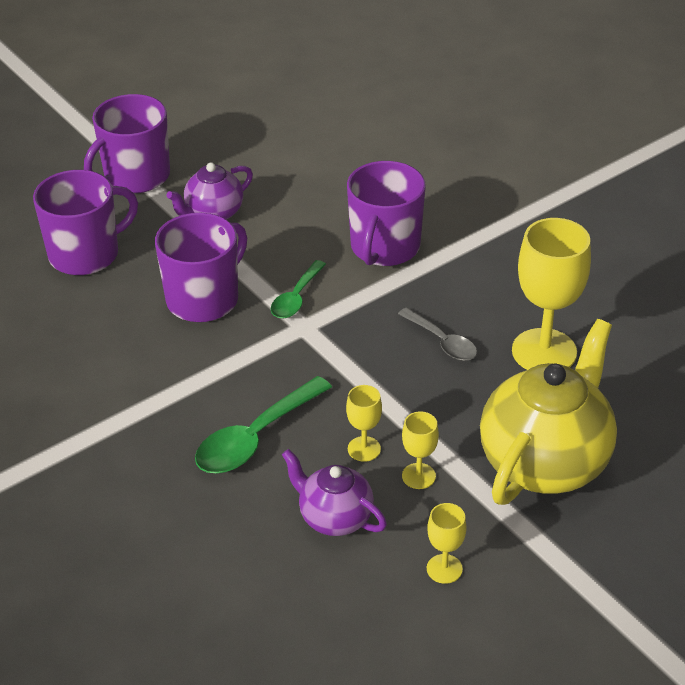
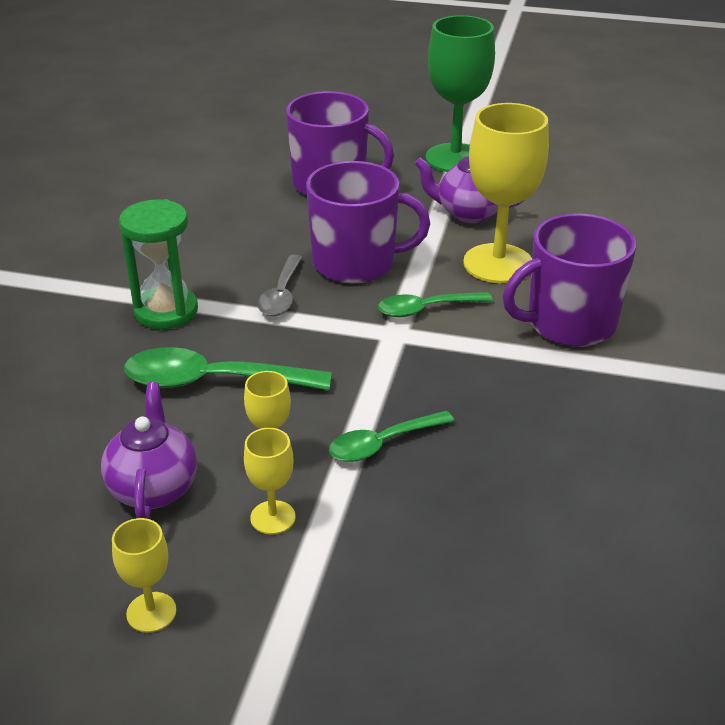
camera: 50 degrees right, 5 degrees down
(135, 176) = (455, 158): purple mug -> green goblet
(144, 422) = (166, 311): none -> green hourglass
(404, 393) = (382, 443): none -> green spoon
(442, 342) = (489, 430): grey spoon -> grey spoon (281, 294)
(544, 351) = (576, 515): yellow goblet -> yellow goblet (498, 264)
(545, 462) = (402, 611): yellow teapot -> none

